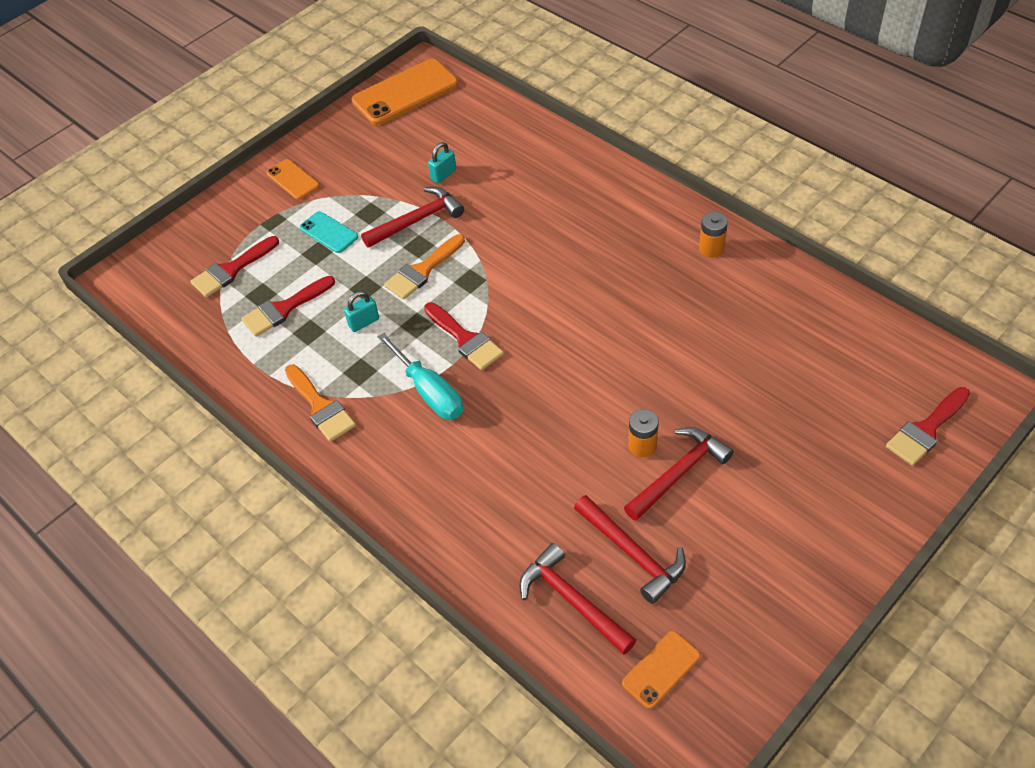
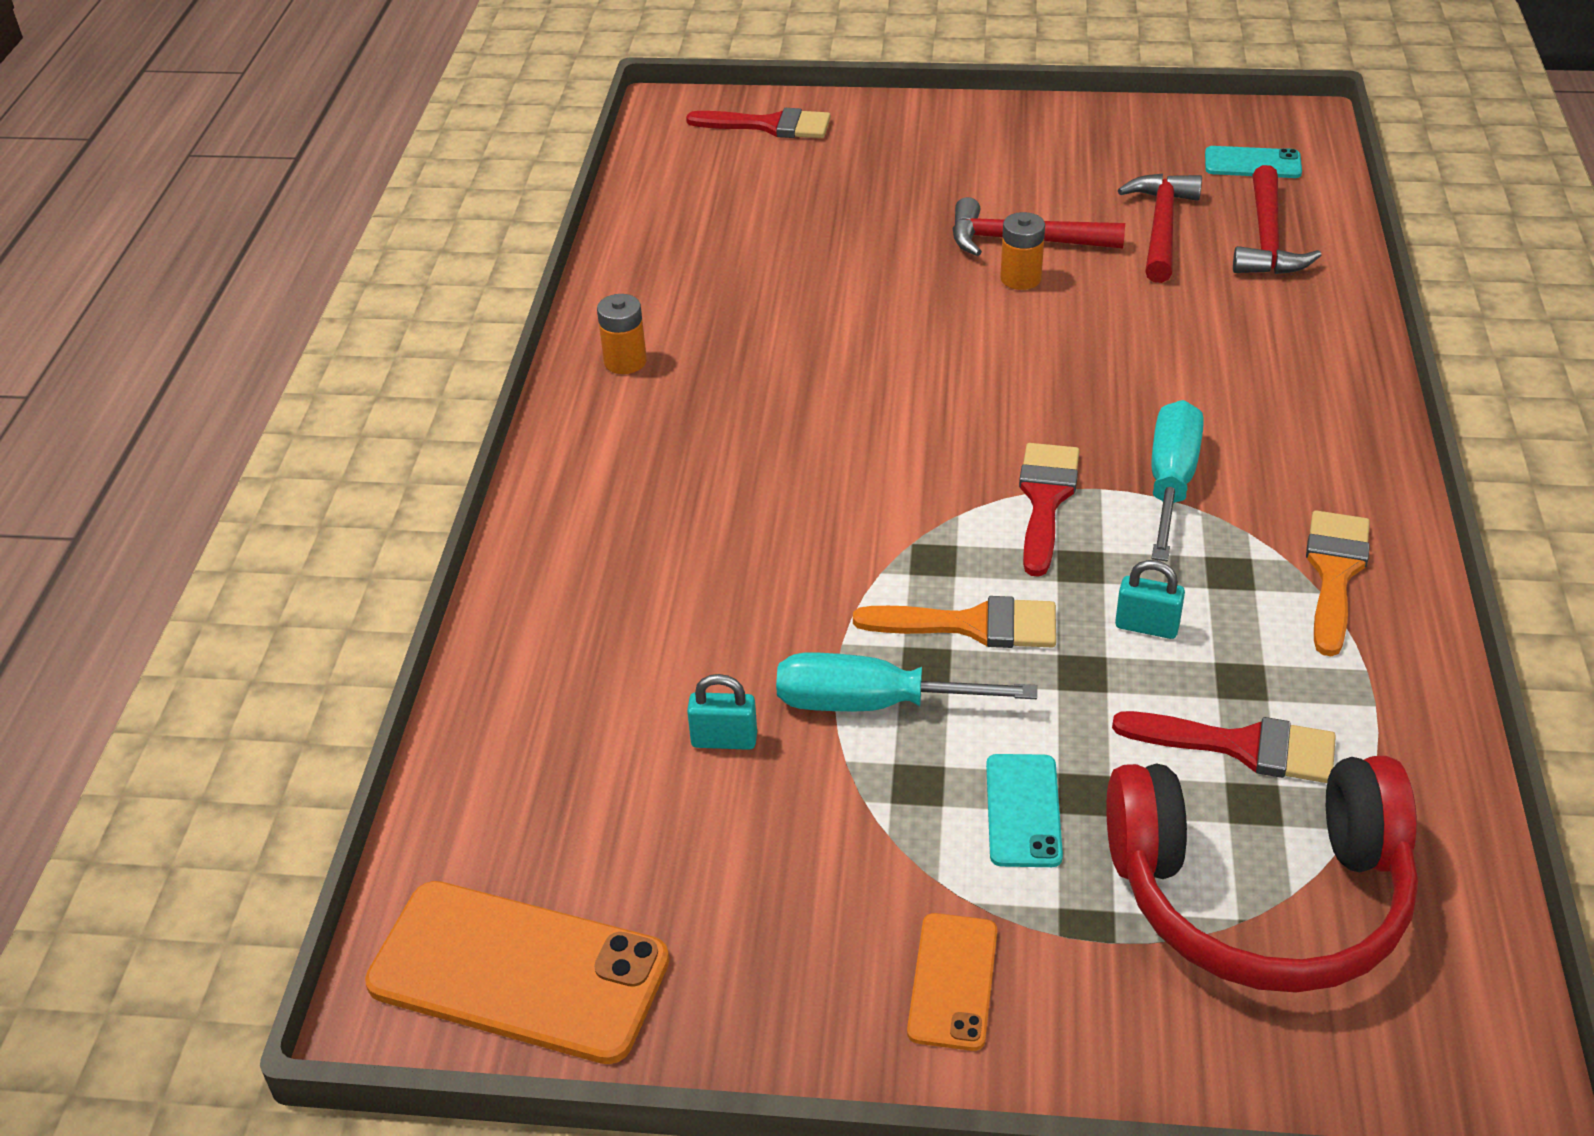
camera: 130 degrees left, 10 degrees down
(231, 270) = (1260, 894): red brush -> red headphones
(417, 220) = (872, 704): red hammer -> turquoise screwdriver
(661, 669) = (1252, 163): orange phone -> turquoise phone

